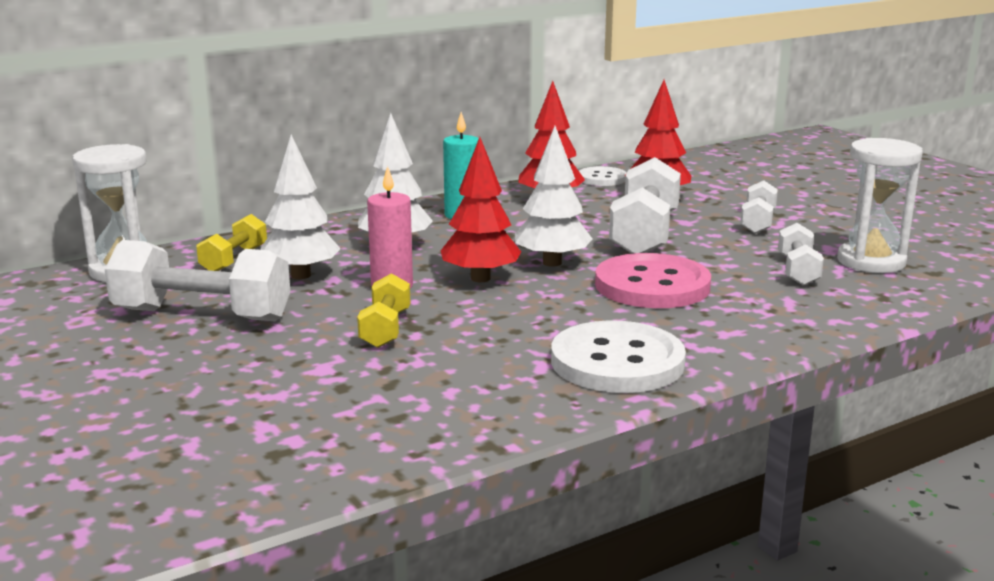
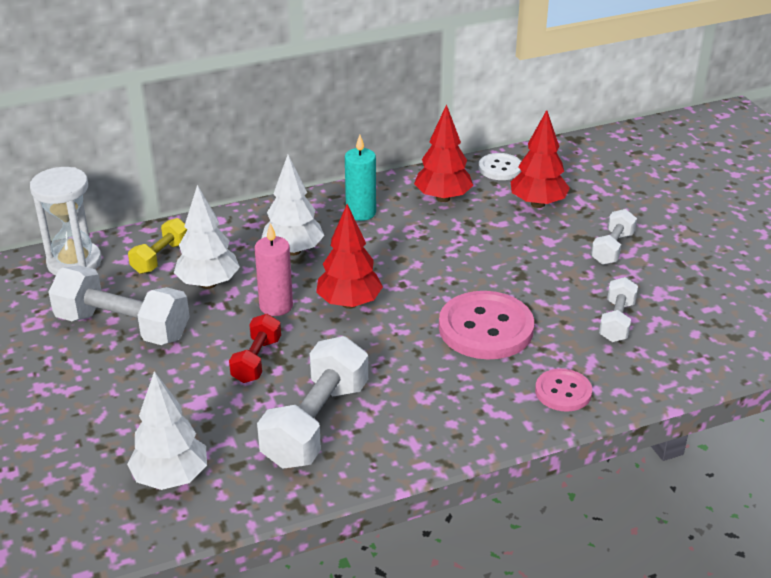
camera: 10 degrees right, 15 degrees up
(385, 329) = (256, 360): yellow dumbbell -> red dumbbell
(552, 263) = (414, 288): white tree -> white tree (171, 478)
(617, 362) = (421, 422): white button -> none
(644, 234) = (506, 256): white dumbbell -> white dumbbell (316, 424)
(772, 326) = (563, 392): none -> pink button
(871, 262) = (686, 315): white hourglass -> none

